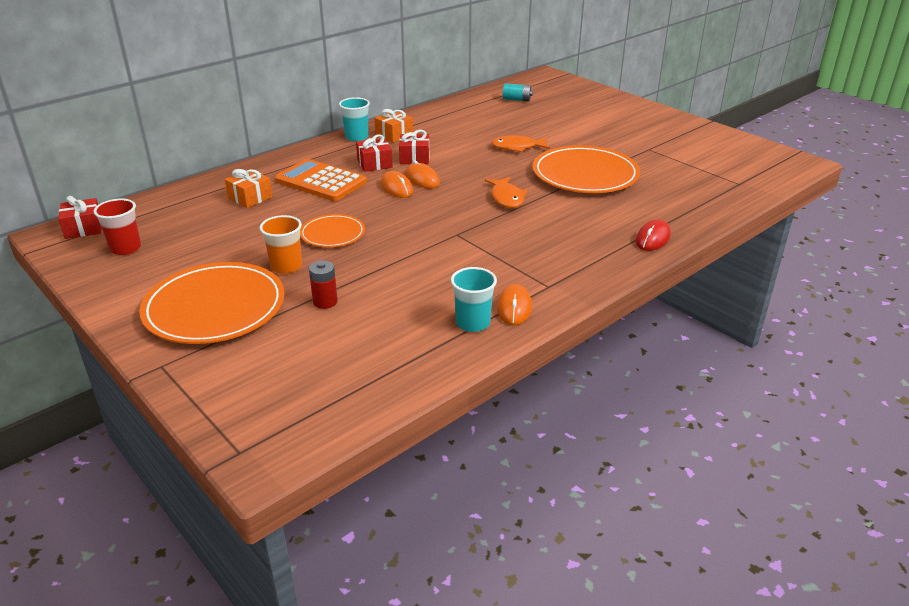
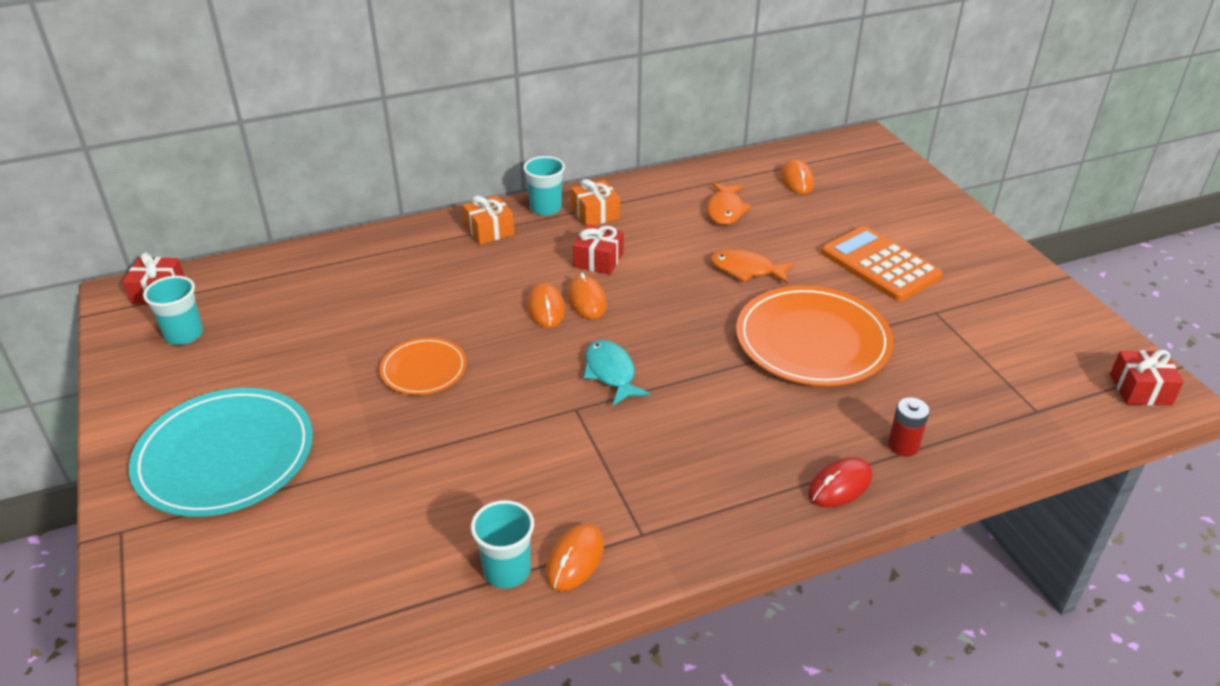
camera: 20 degrees right, 5 degrees up
(125, 248) = (184, 335): red cup -> turquoise cup
(215, 308) = (225, 456): orange plate -> turquoise plate
(250, 198) = (362, 285): orange gift -> orange gift (489, 230)
(286, 266) = (340, 411): orange cup -> none
(320, 181) = (459, 276): orange calculator -> orange calculator (880, 264)
(325, 302) = (351, 482): red battery -> red battery (903, 445)
(374, 164) = (542, 259): red gift -> red gift (1140, 389)
(467, 212) = (611, 373): none -> turquoise fish
(506, 198) = (678, 359): orange fish -> orange fish (725, 210)
(516, 99) = (796, 180): turquoise battery -> orange mouse

